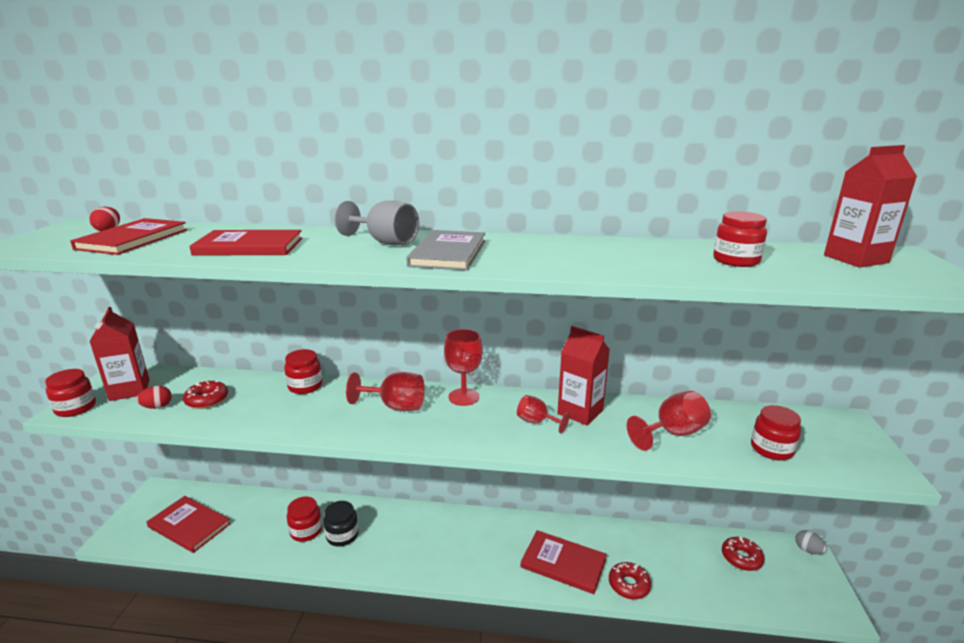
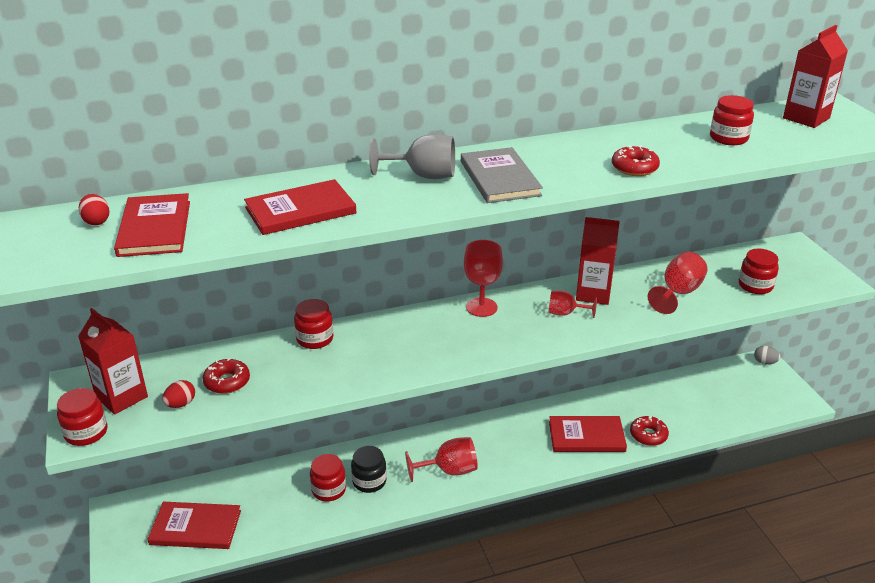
camera: 25 degrees left, 10 degrees up
(395, 406) = (427, 334): red goblet -> red goblet (449, 470)
(741, 558) = (720, 385): red donut -> red donut (634, 168)

